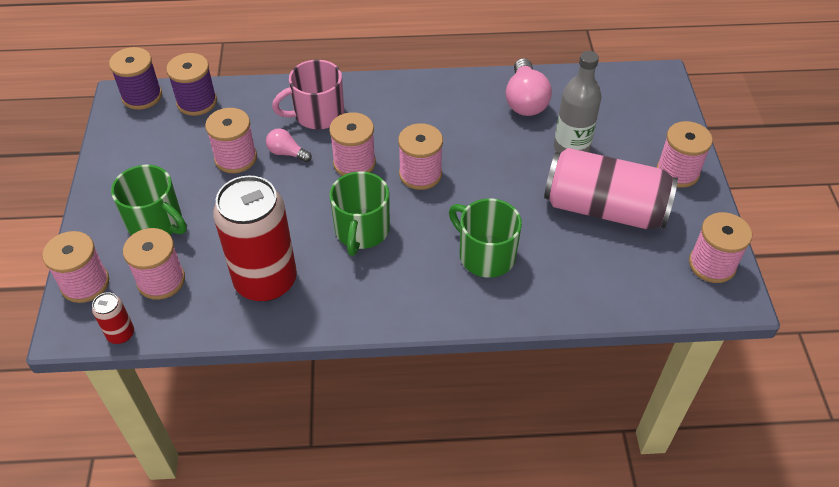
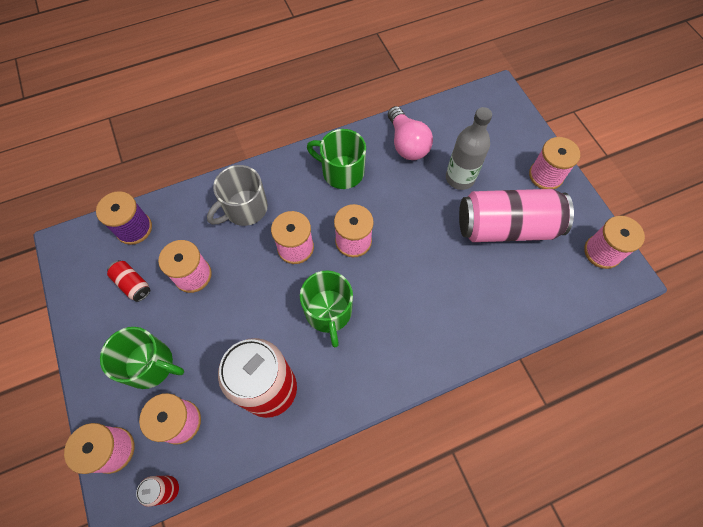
camera: 20 degrees left, 15 degrees up
(142, 96) = (81, 238): purple spool -> none
(172, 149) = (133, 284): none -> red can
(287, 153) = (235, 256): pink light bulb -> none
(317, 114) = (245, 209): pink mug -> grey mug
(485, 255) = (435, 301): green mug -> green mug (342, 172)

